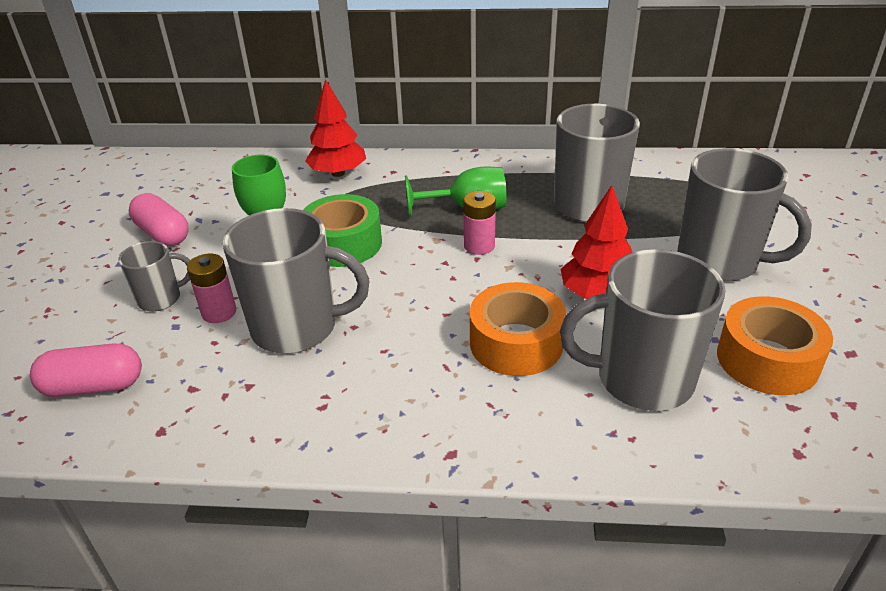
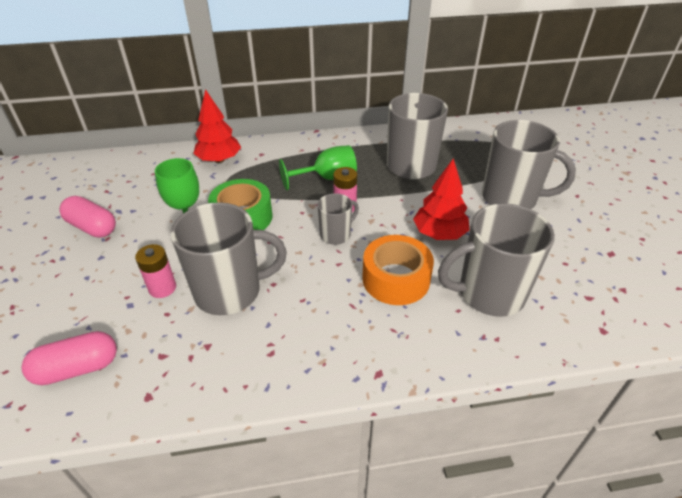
camera: 15 degrees left, 5 degrees up
(161, 299) = (109, 283): grey mug -> grey mug (336, 235)
(767, 359) = (563, 266): orange tape -> none

